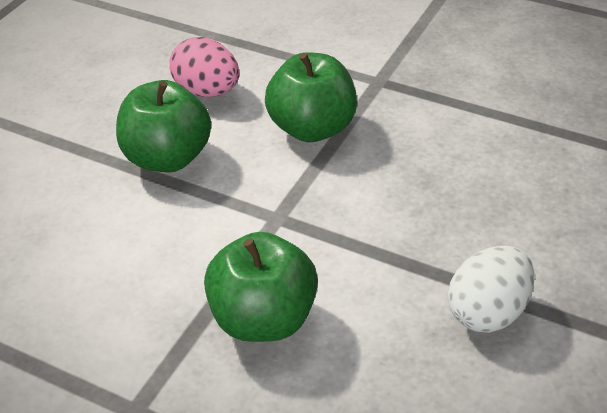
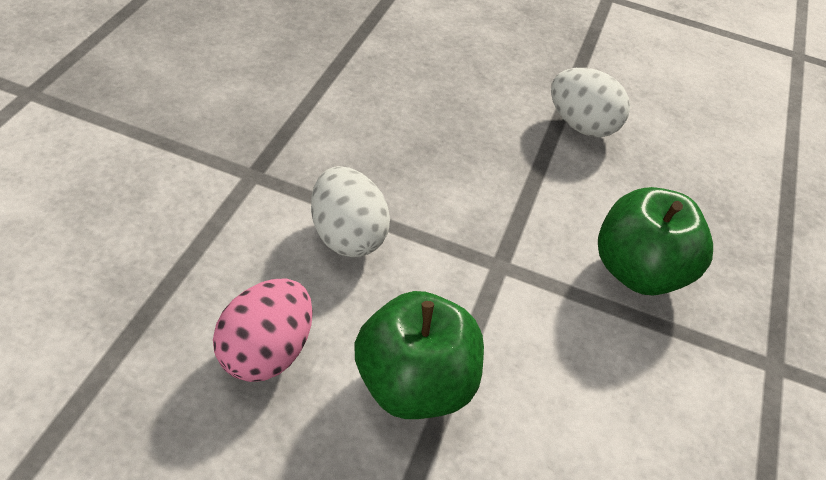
camera: 105 degrees left, 5 degrees up
(312, 128) = (347, 236): green apple -> white egg

